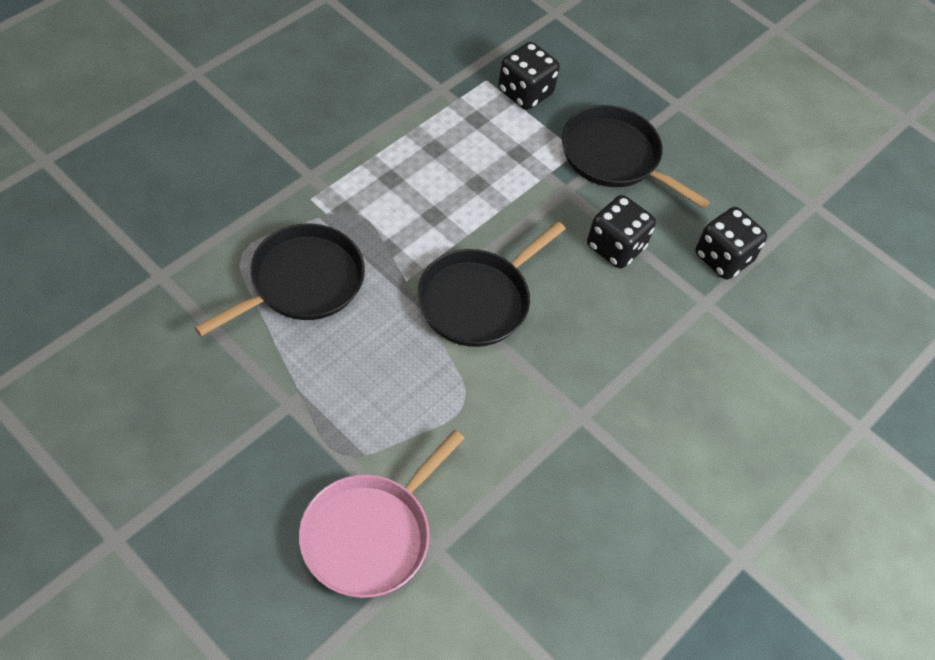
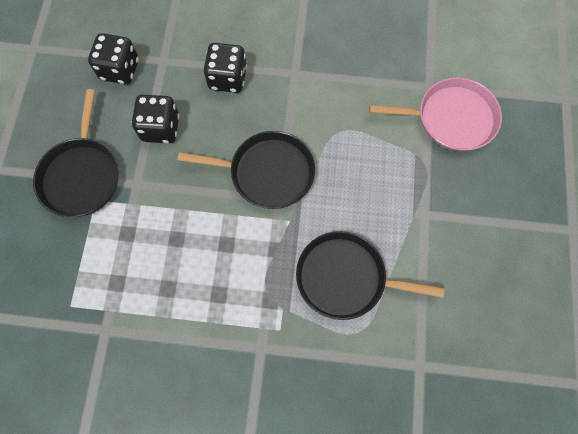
camera: 120 degrees left, 15 degrees up
(525, 92) = (62, 271): black dice -> black dice (227, 78)

